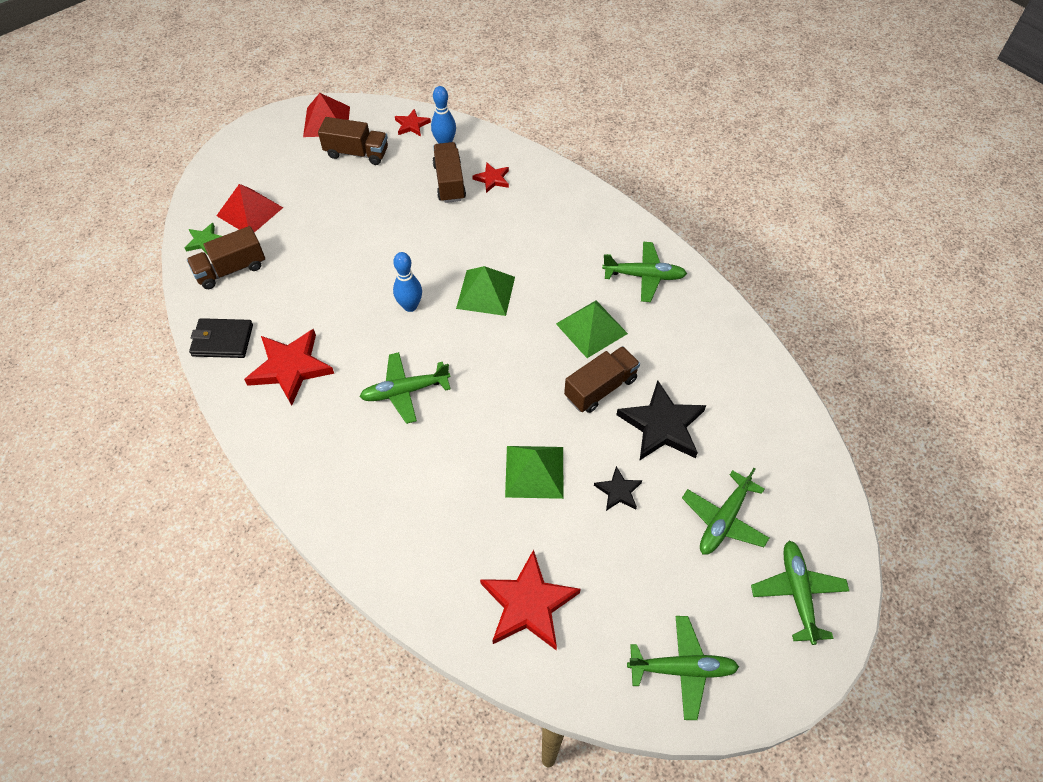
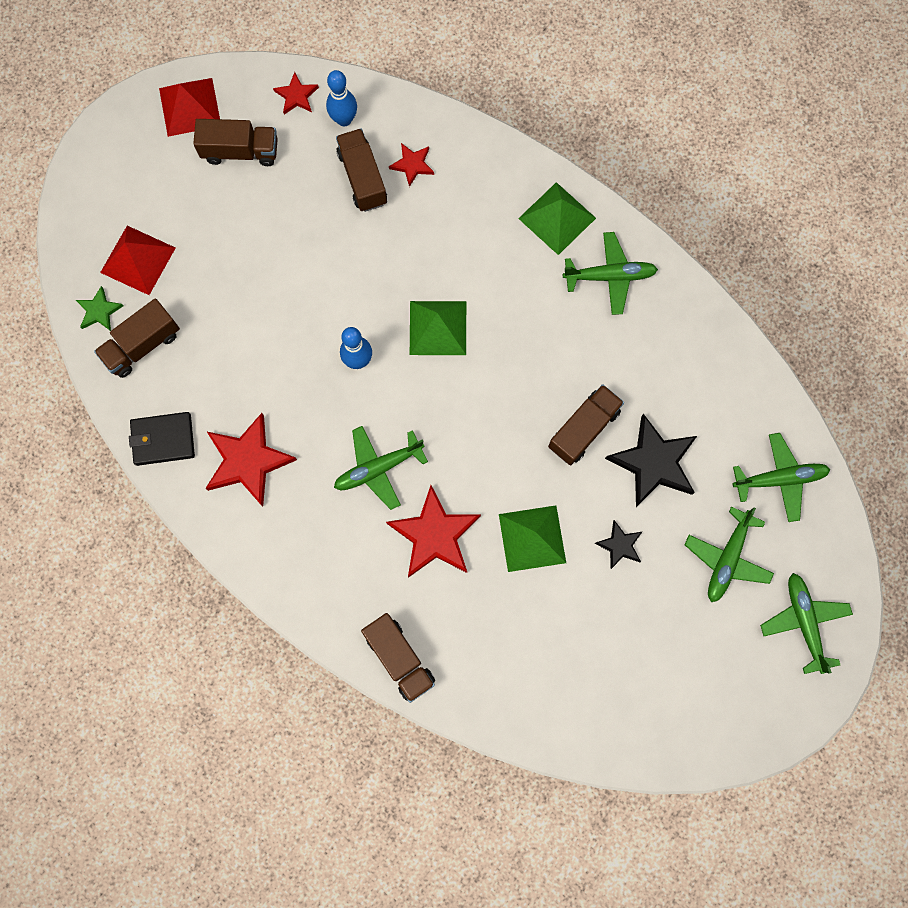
camera: 10 degrees left, 20 degrees up
(380, 558) = (399, 658): none -> brown truck
(528, 604) = (552, 678): red star -> red star (434, 535)
(591, 328) = (562, 356): green pyramid -> green pyramid (557, 218)
(682, 669) = (704, 715): green plane -> green plane (779, 479)

